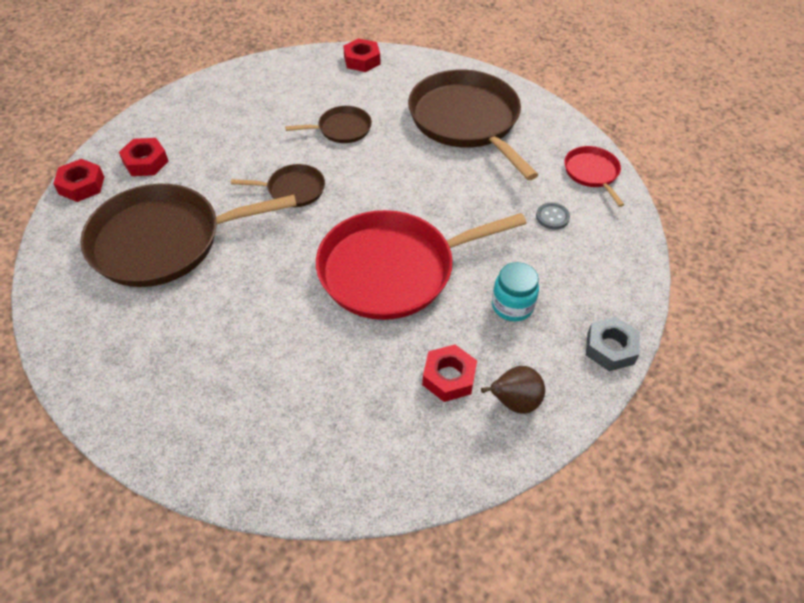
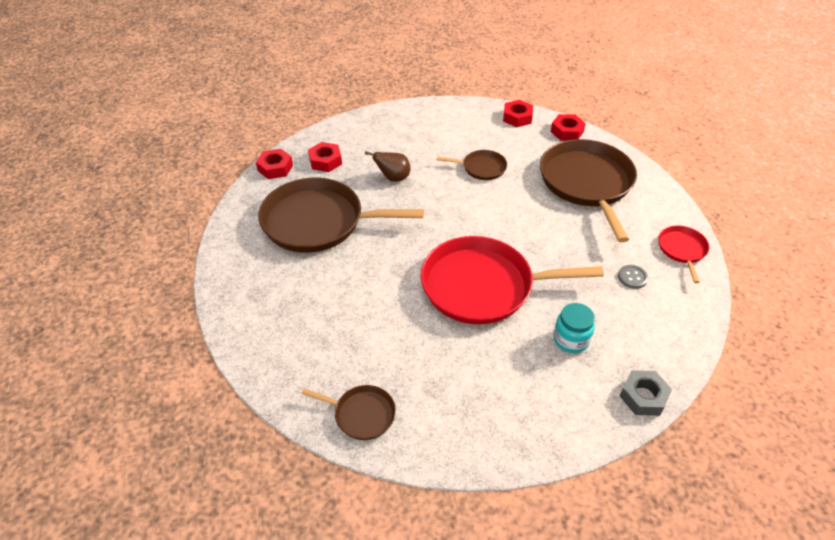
camera: 20 degrees right, 5 degrees down
(293, 189) = (427, 206): brown pan -> brown pan (361, 414)
(449, 377) = (497, 381): red nut -> red nut (567, 132)
(514, 402) = (543, 415): brown pear -> brown pear (393, 178)

